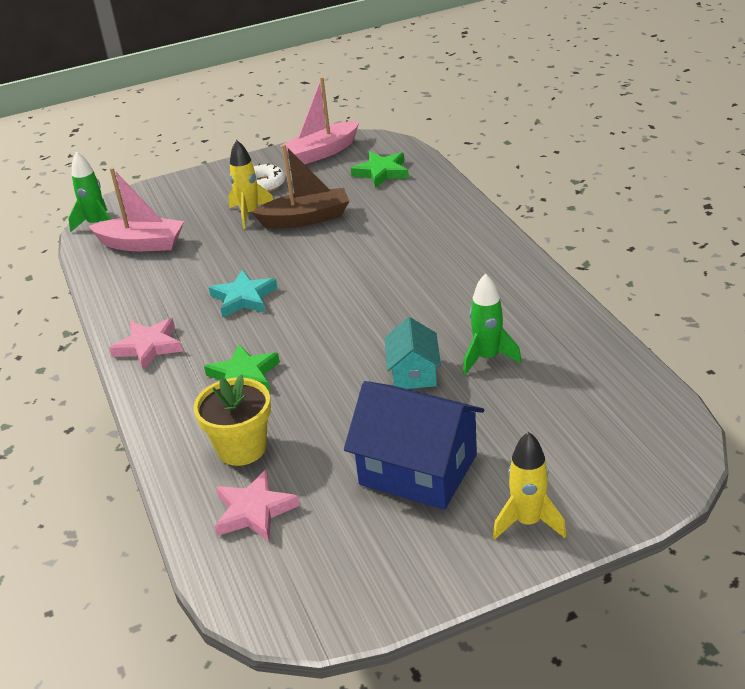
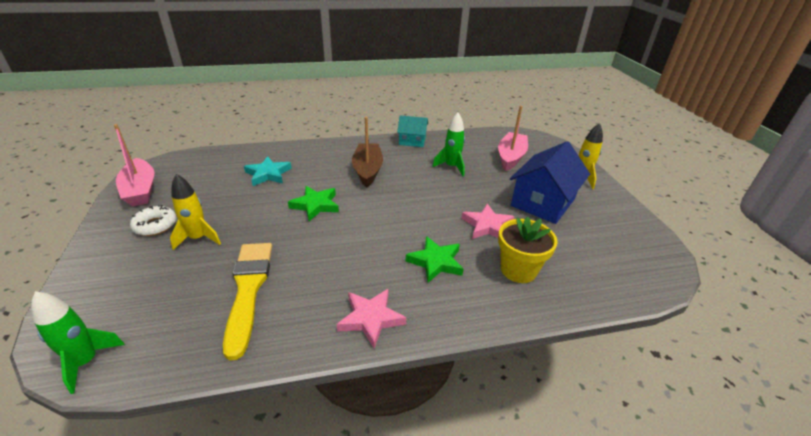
camera: 85 degrees left, 0 degrees up
(141, 244) = (177, 318): pink boat -> pink boat (510, 157)
(180, 266) = (248, 289): none -> yellow brush
(243, 298) = (330, 253): turquoise star -> turquoise star (268, 174)
(254, 511) = (581, 269): pink star -> pink star (487, 226)
(306, 219) = (239, 210): brown boat -> brown boat (367, 170)
(382, 172) = (209, 169): green star -> green star (315, 205)
(414, 373) = (456, 191): turquoise house -> turquoise house (412, 141)

